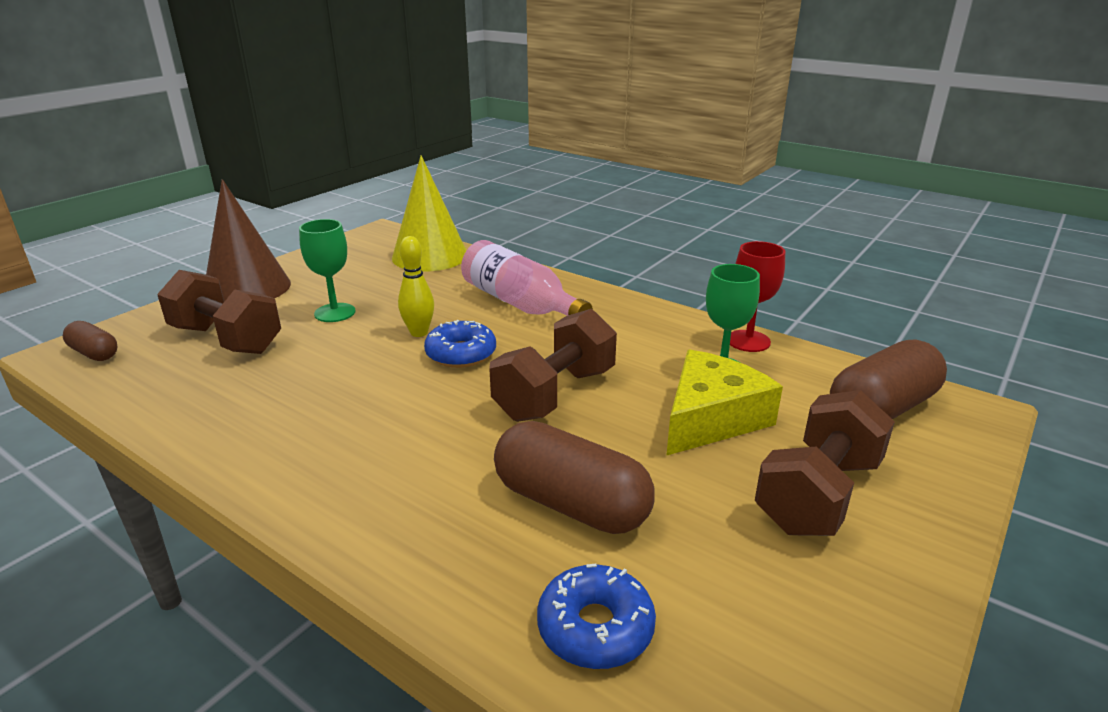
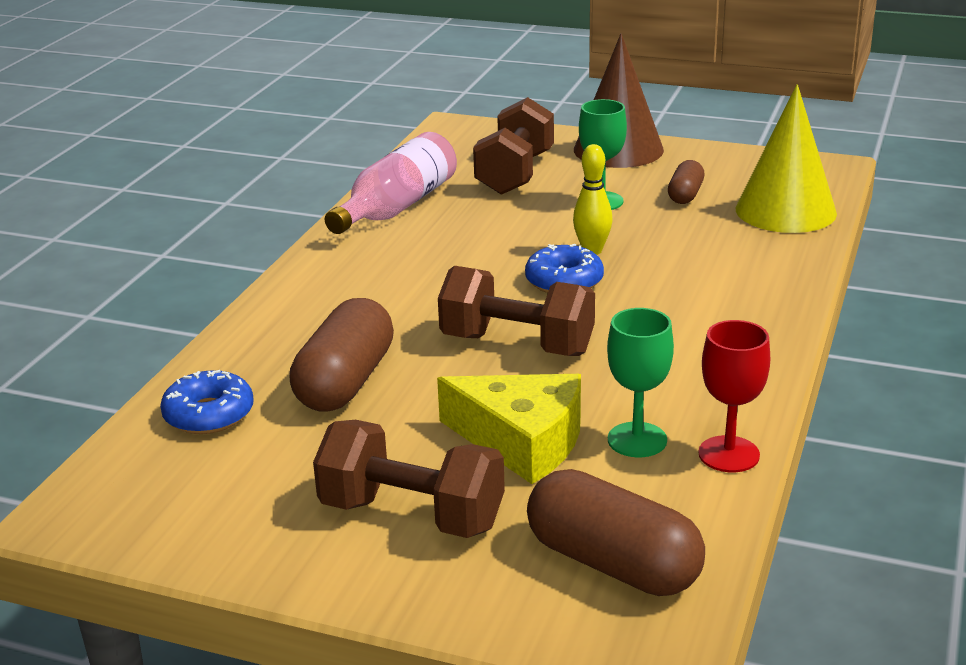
camera: 75 degrees right, 0 degrees up
(94, 353) = (459, 136): brown capsule -> brown capsule (685, 195)
(520, 304) = (704, 289): pink bottle -> pink bottle (396, 207)

